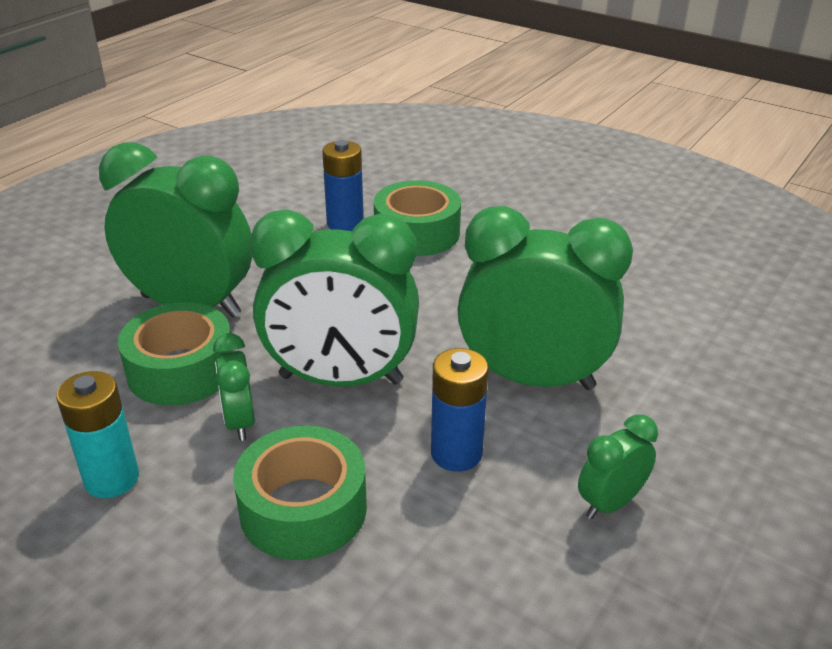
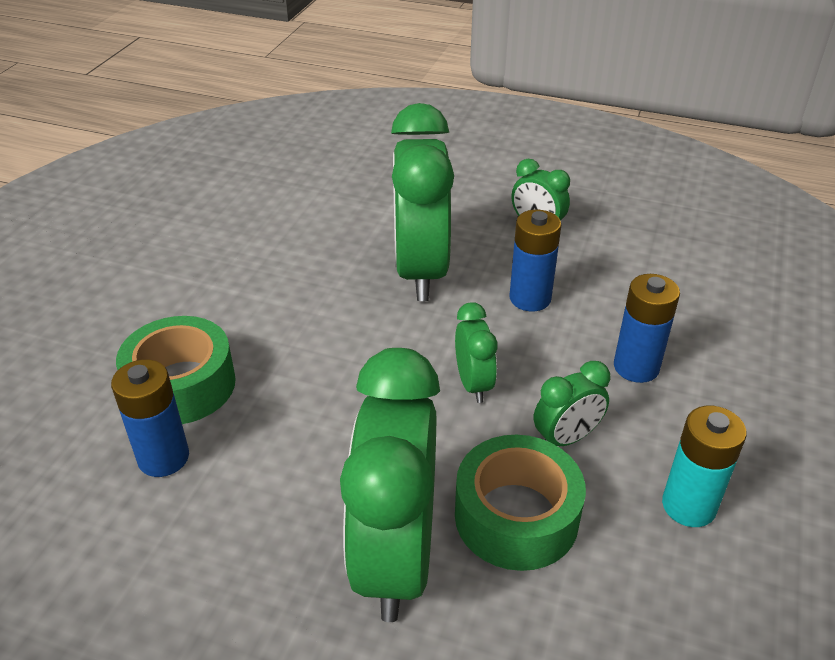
camera: 105 degrees left, 5 degrees up
(303, 508) = (636, 367): green tape -> blue battery
(341, 379) = (473, 384): green clock -> green clock, size x0.46

